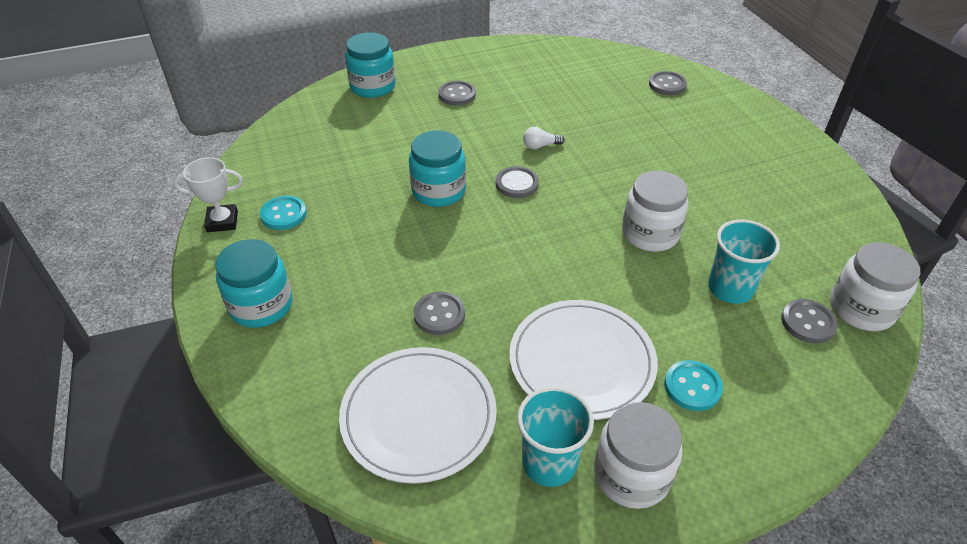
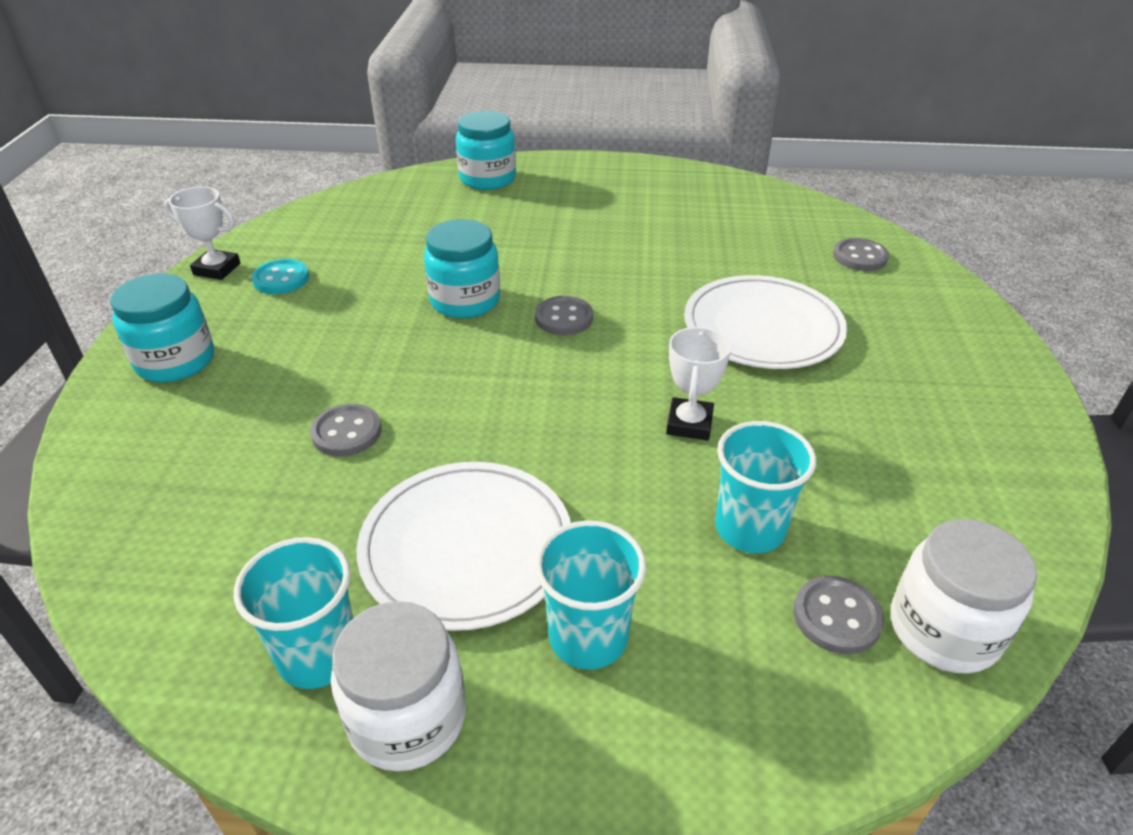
camera: 25 degrees right, 5 degrees down
(418, 416) = (222, 536): white plate -> white plate (763, 327)
(457, 95) = (575, 207): grey button -> none
(540, 146) = (629, 284): white light bulb -> none
(650, 234) = (689, 424): white jar -> white trophy
(692, 387) = (588, 637): turquoise button -> turquoise cup

